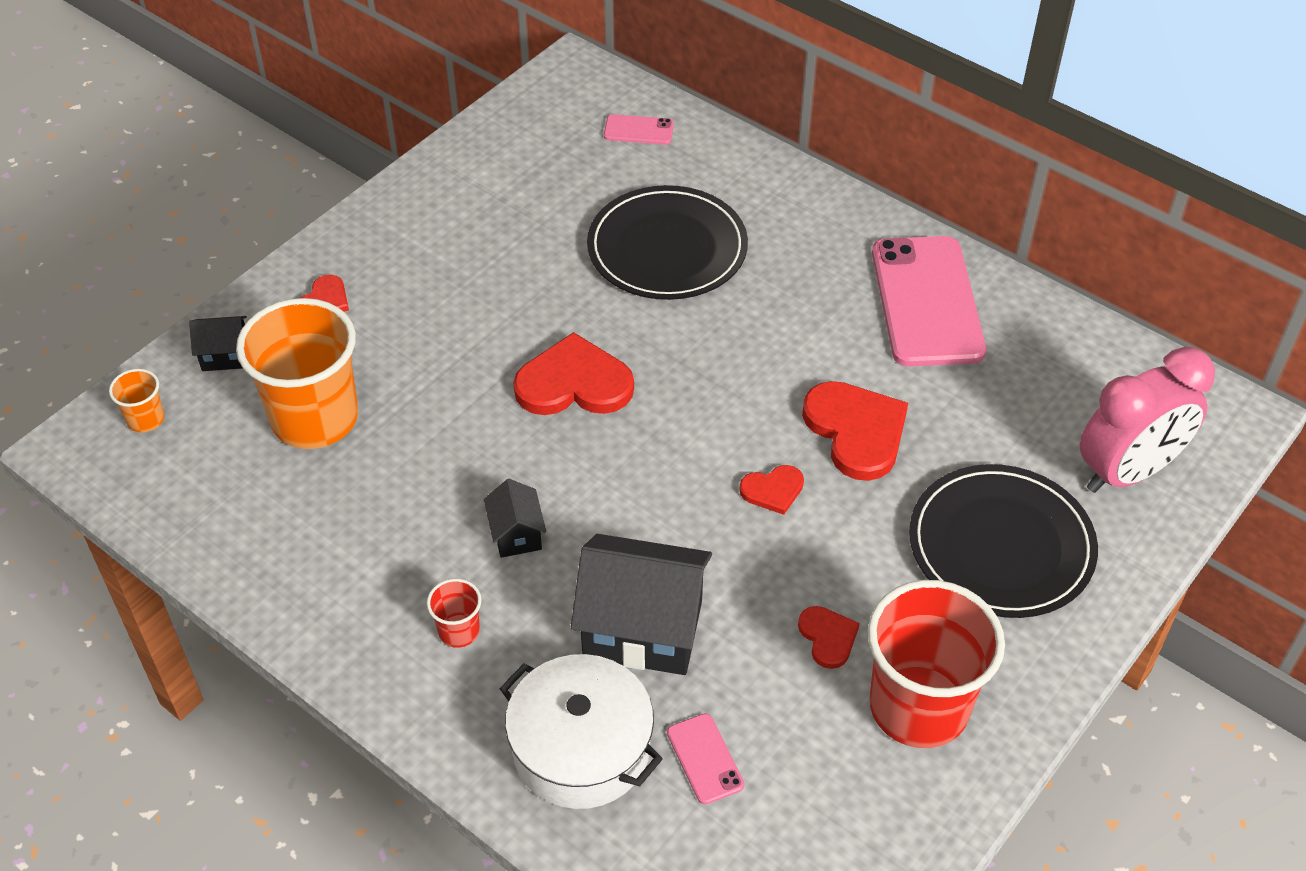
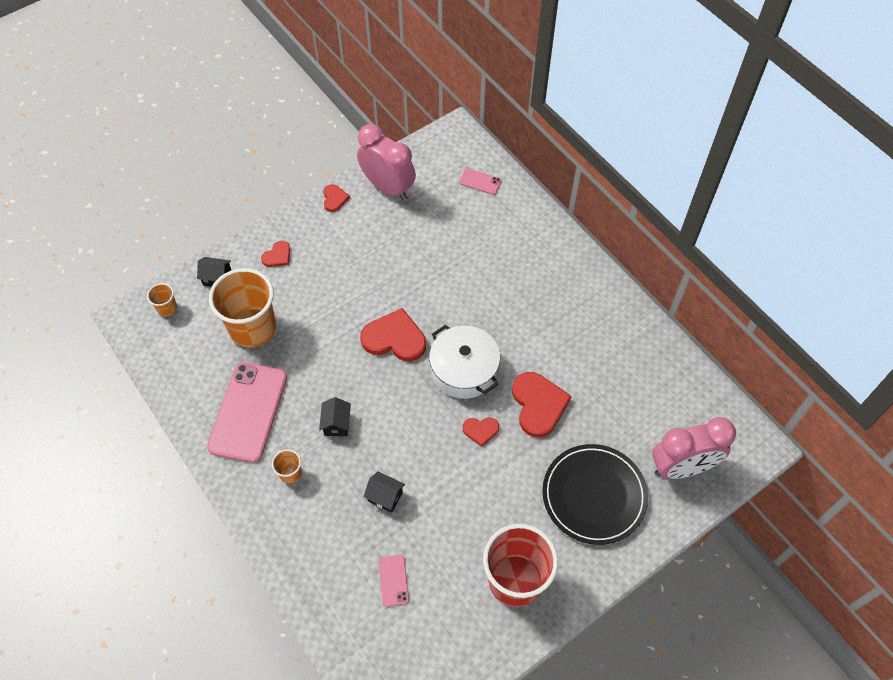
camera: 15 degrees right, 10 degrees up
(459, 631) = (290, 473): red cup -> orange cup
(485, 166) = (388, 187): none -> pink clock
(581, 748) = (332, 557): white pot -> white pot (464, 370)
(642, 629) = (385, 496): black house -> black house, size x0.49
(667, 248) = (471, 264): black plate -> none
(828, 637) = (481, 527): red heart -> red heart (334, 199)
(927, 301) = (606, 331): pink phone -> pink phone (248, 412)

